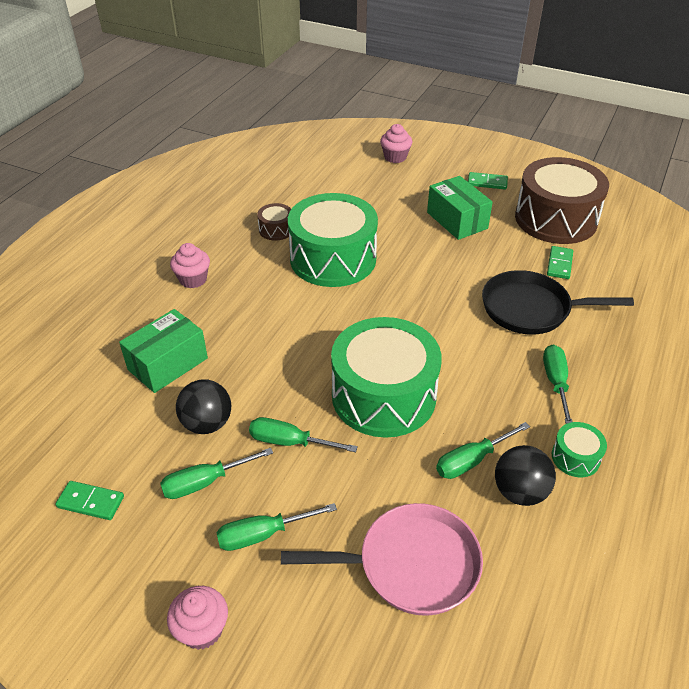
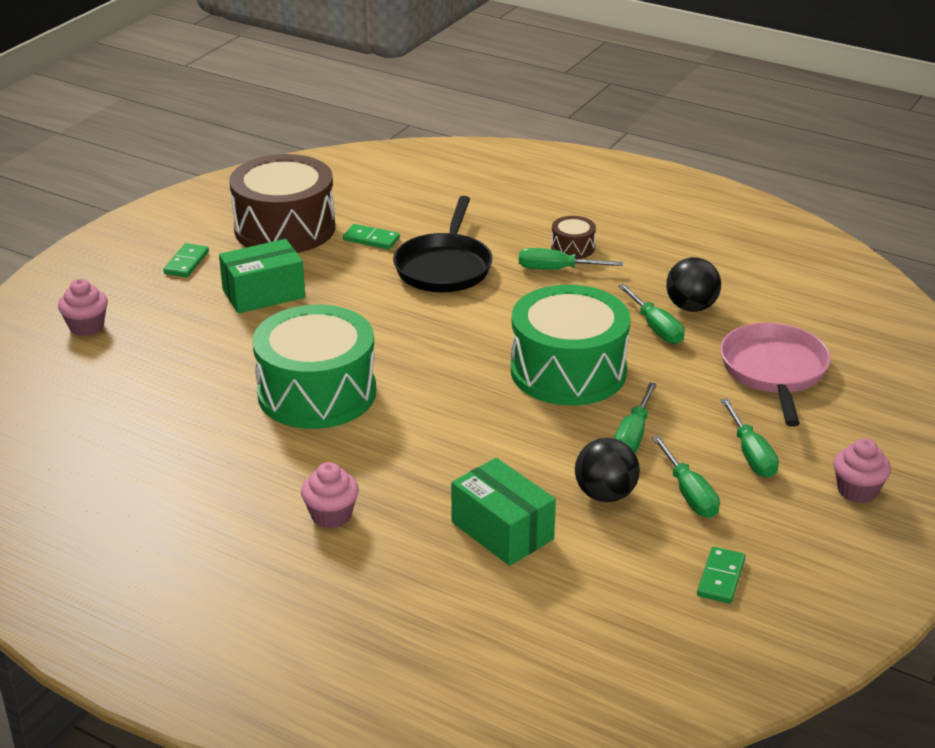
camera: 85 degrees left, 10 degrees down
(276, 229) = (233, 439): brown drum -> brown drum (572, 248)
(575, 457) = (651, 274): green drum -> none

